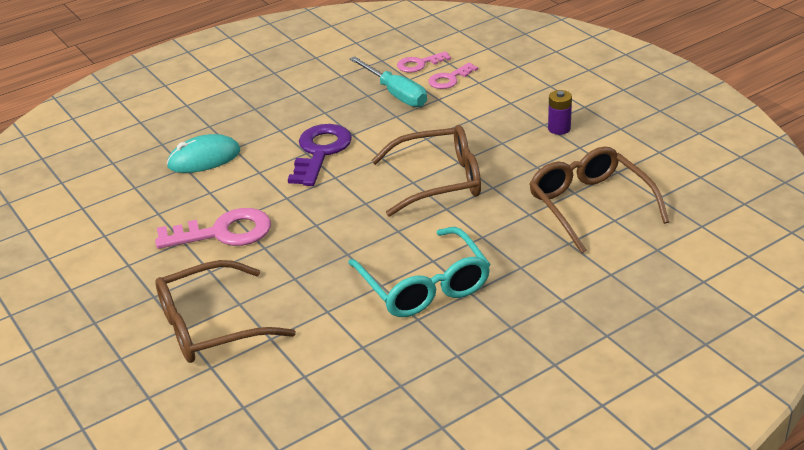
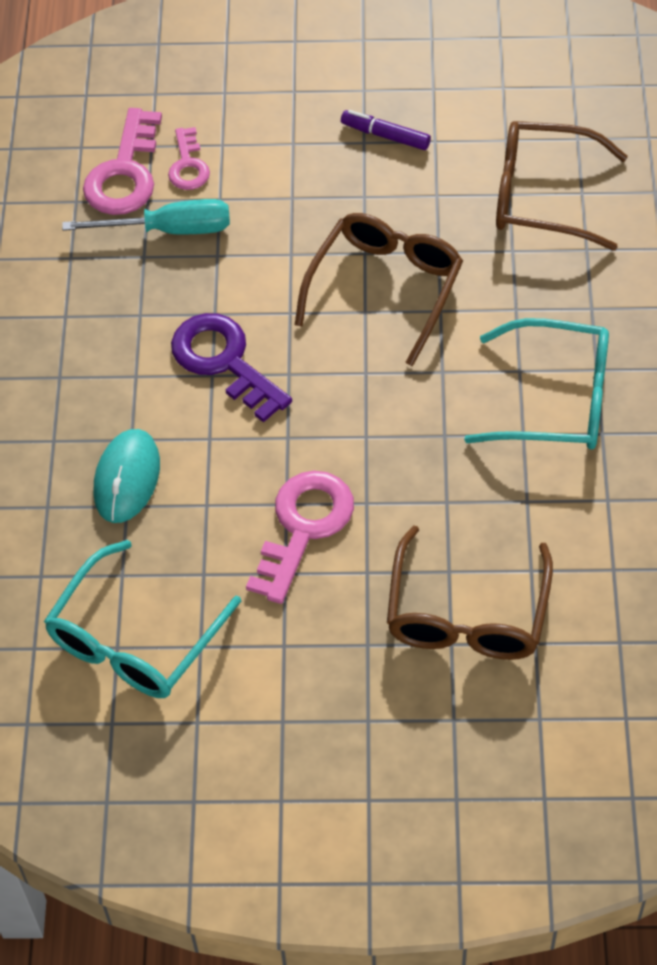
camera: 55 degrees left, 20 degrees up
(93, 211) = (135, 638): none -> turquoise glasses
(419, 64) = (125, 173): pink key -> pink key, size x1.70
(559, 129) = (385, 136): purple battery -> purple marker

